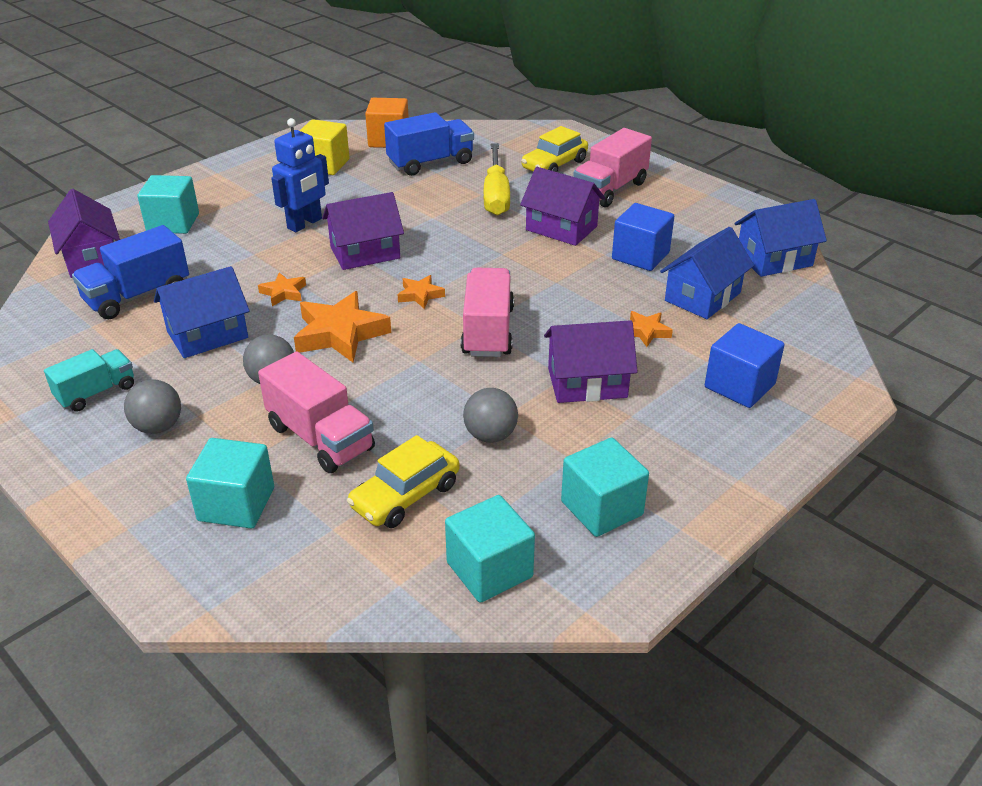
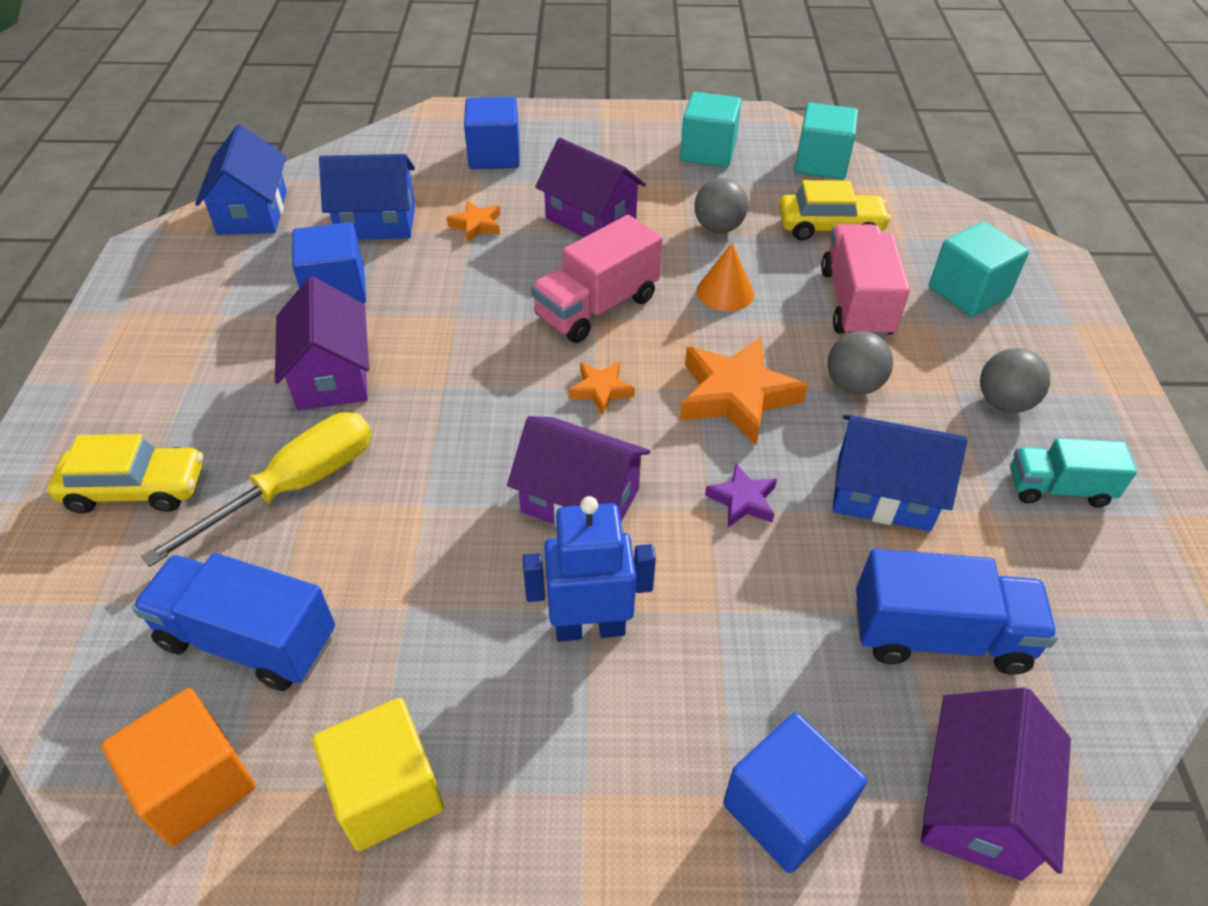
camera: 135 degrees left, 10 degrees up
(173, 223) = (785, 809): turquoise cube -> blue cube
(283, 293) = (742, 500): orange star -> purple star
(422, 389) = (725, 292): none -> orange cone
(610, 189) = (178, 393): pink truck -> none
(774, 259) = (252, 212): blue house -> blue house turned 60 degrees clockwise

